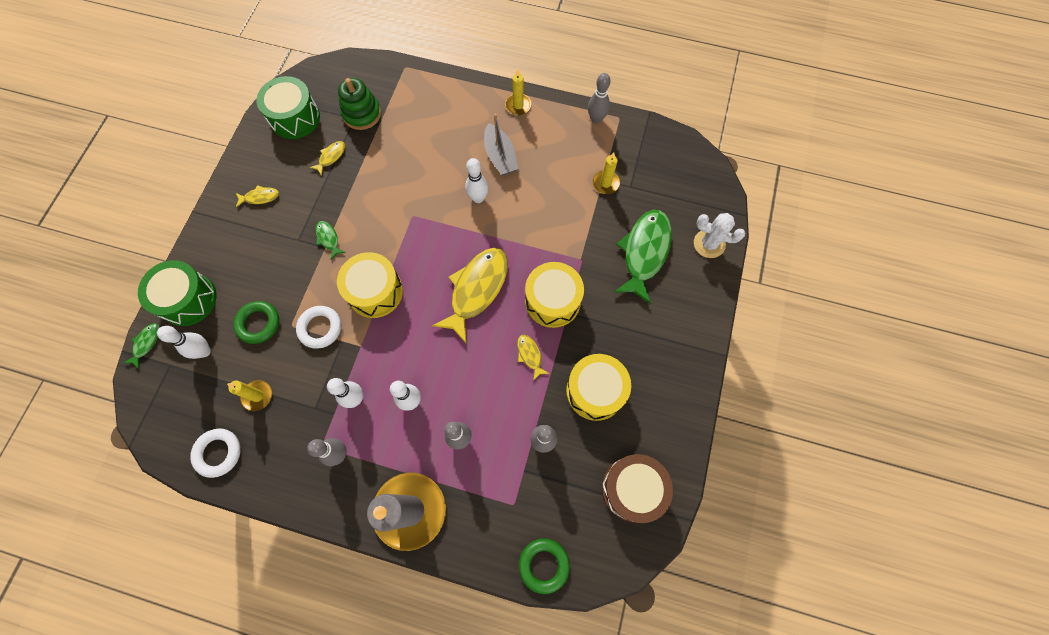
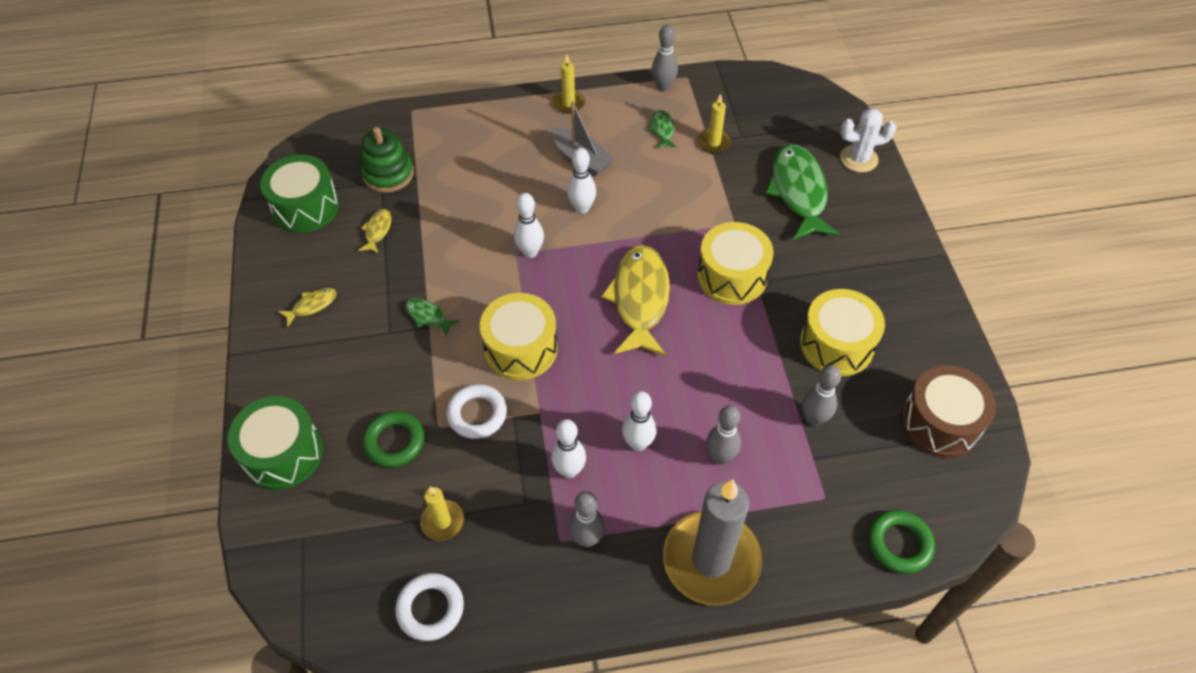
camera: 25 degrees left, 15 degrees down
(146, 343) = (255, 527): green fish -> green fish (662, 130)
(204, 351) = (341, 502): white bowling pin -> white bowling pin (530, 252)
(530, 355) = (743, 339): yellow fish -> none

